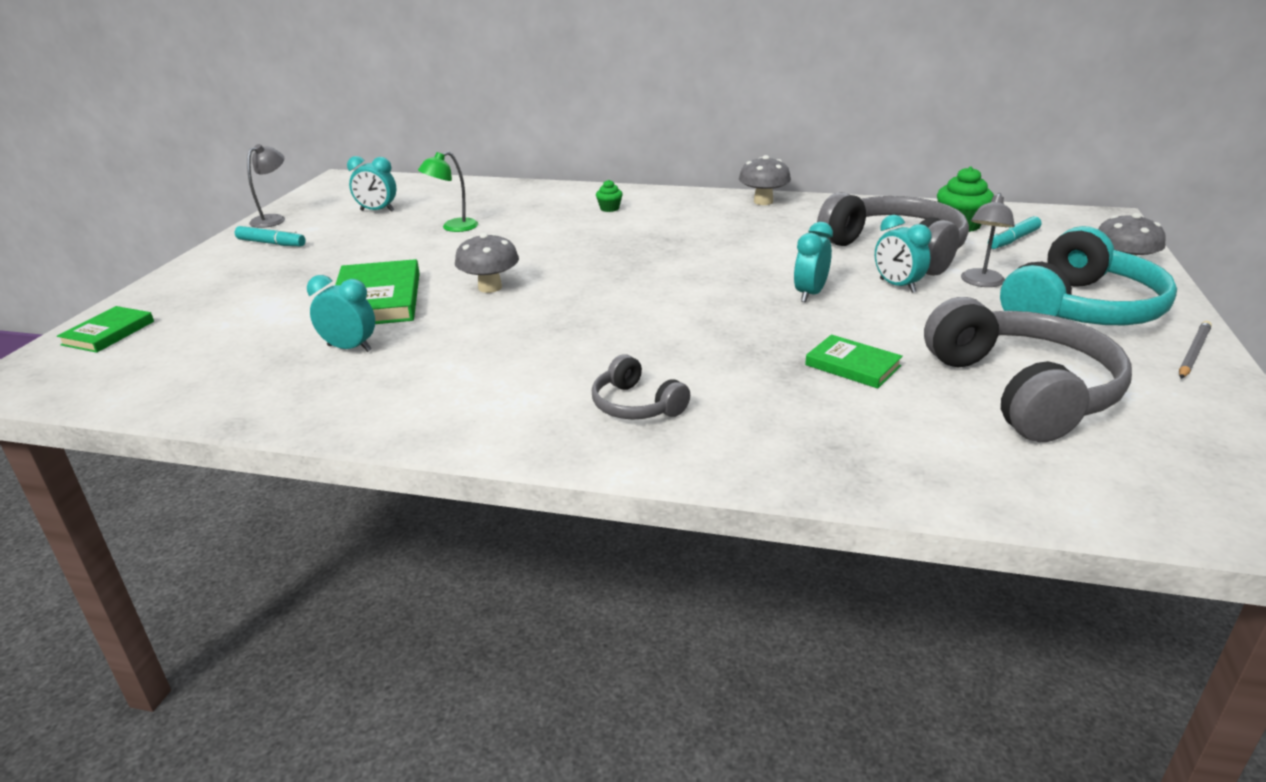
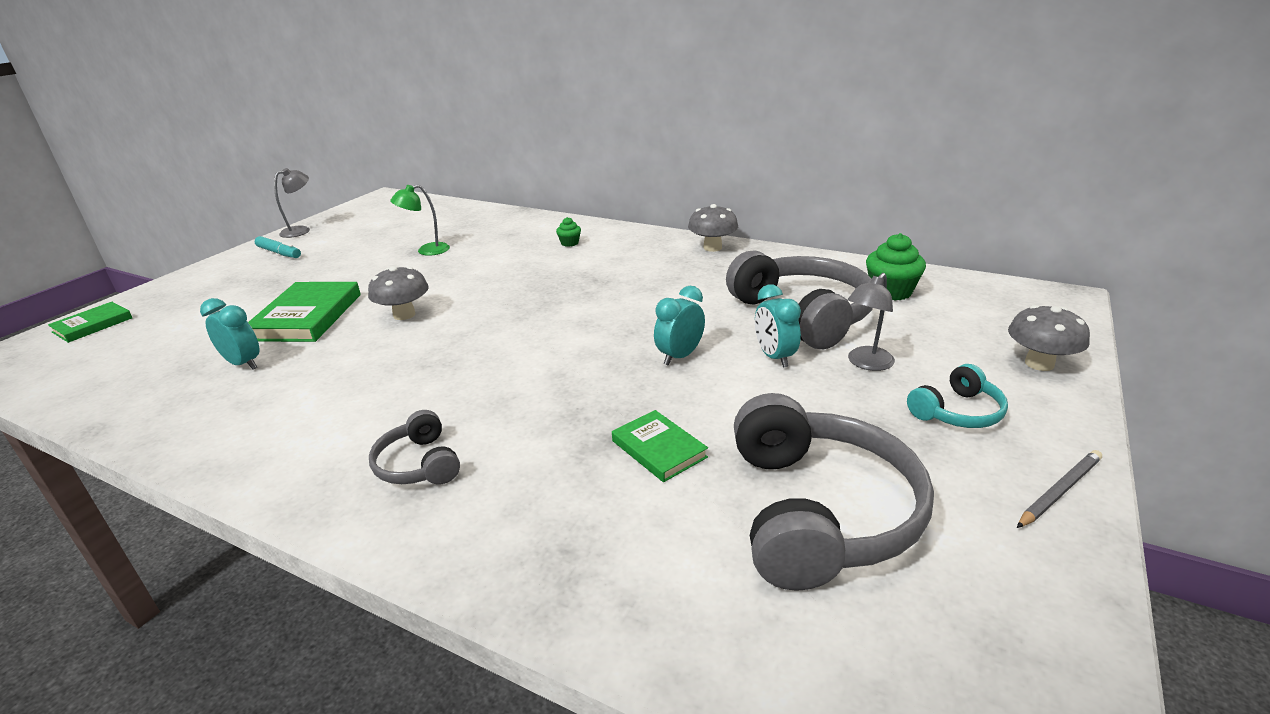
camera: 15 degrees right, 0 degrees up
(377, 211) = (383, 229): turquoise clock -> none
(1013, 240) = (937, 315): turquoise marker -> none
(1081, 309) = (957, 412): turquoise headphones -> turquoise headphones, size x0.49

